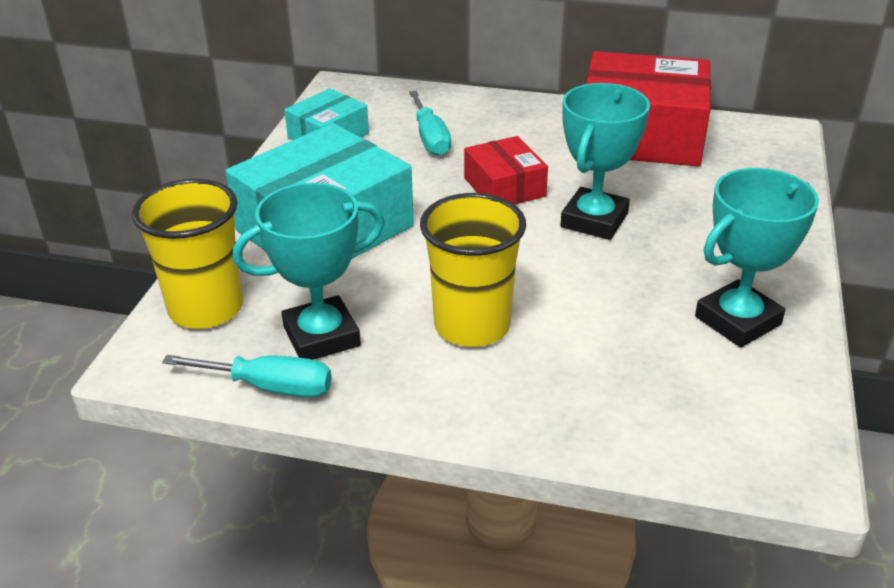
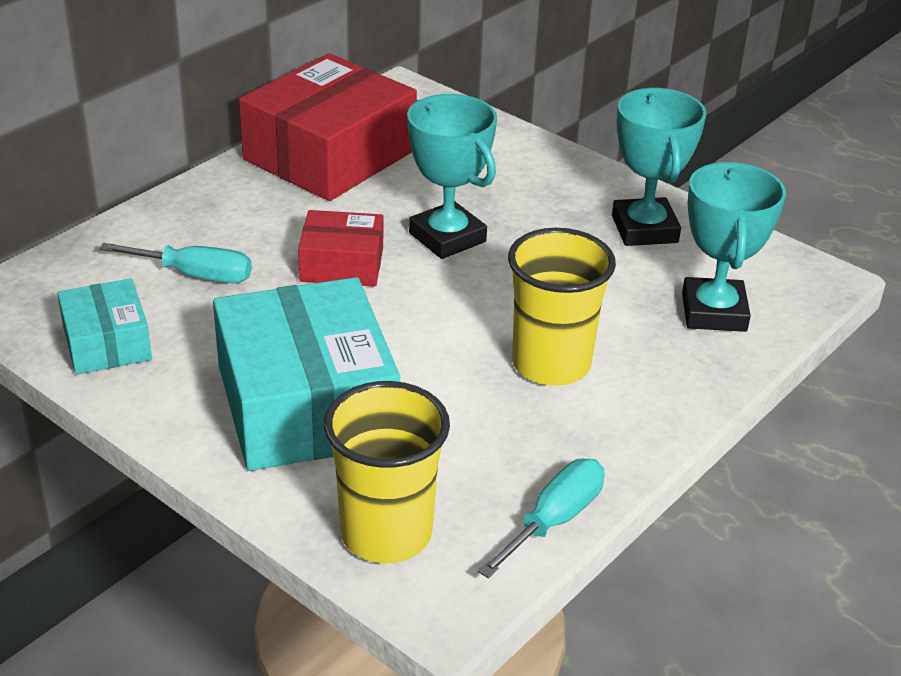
camera: 65 degrees left, 0 degrees up
(321, 336) = (498, 462): turquoise trophy -> turquoise trophy (713, 312)

